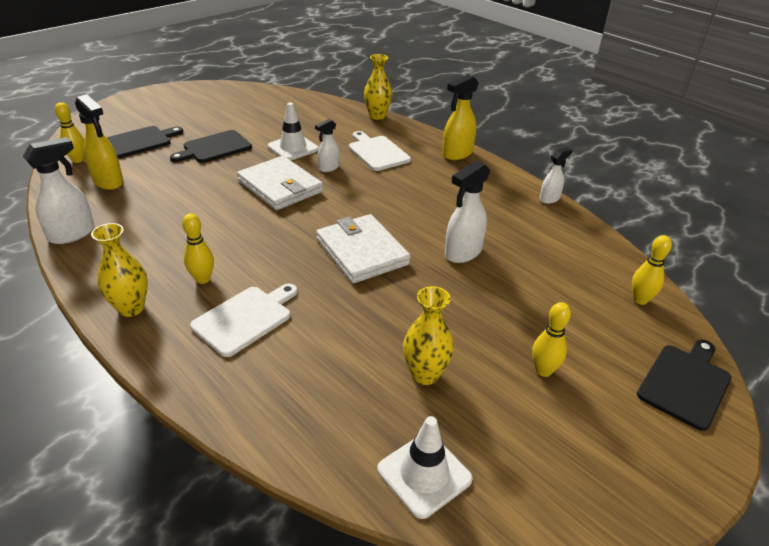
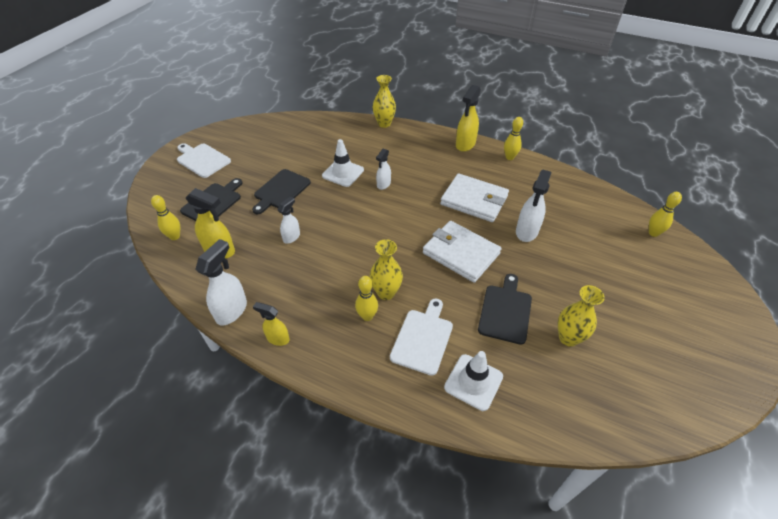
camera: 20 degrees left, 10 degrees up
(93, 270) = (277, 338): none -> yellow spray bottle
(131, 308) = (334, 360): yellow vase -> yellow vase (386, 292)
(280, 186) = (360, 213): white wallet -> white wallet (474, 200)
(377, 152) = (408, 159): white cutting board -> white cutting board (202, 159)
(424, 474) = (616, 411): white traffic cone -> white traffic cone (473, 382)
(543, 370) = (633, 308): yellow bowling pin -> yellow bowling pin (509, 157)
(549, 199) = (551, 167): white spray bottle -> white spray bottle (291, 237)
(685, 383) = (713, 287): black cutting board -> black cutting board (505, 311)

